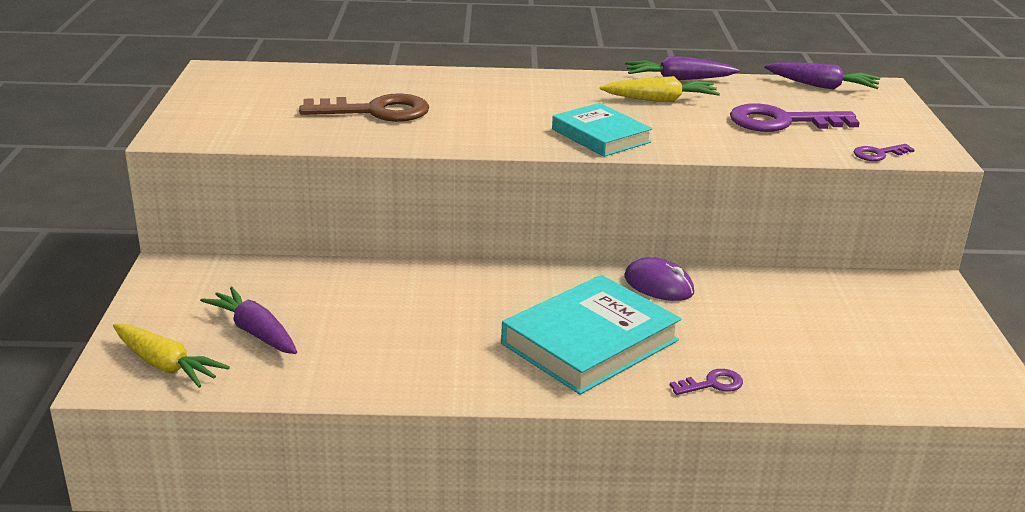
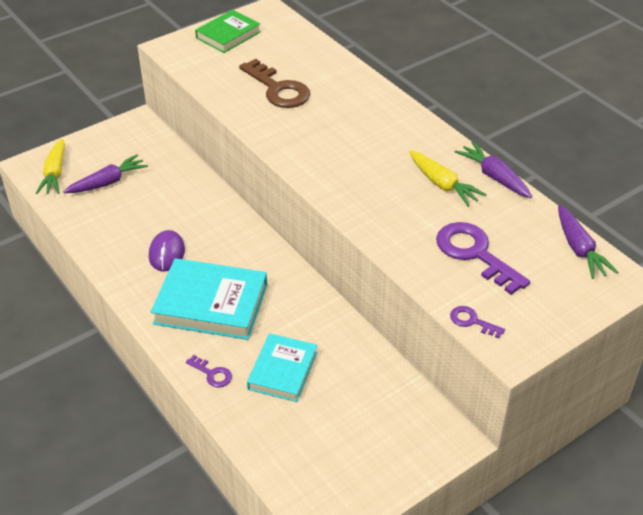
camera: 55 degrees right, 15 degrees up
(219, 100) = (228, 35): none -> green book
(255, 332) = (107, 182): purple carrot -> purple carrot turned 45 degrees clockwise
(601, 136) = (347, 185): turquoise book -> turquoise book (282, 370)
(658, 285) = (307, 303): purple mouse -> purple mouse (167, 253)

